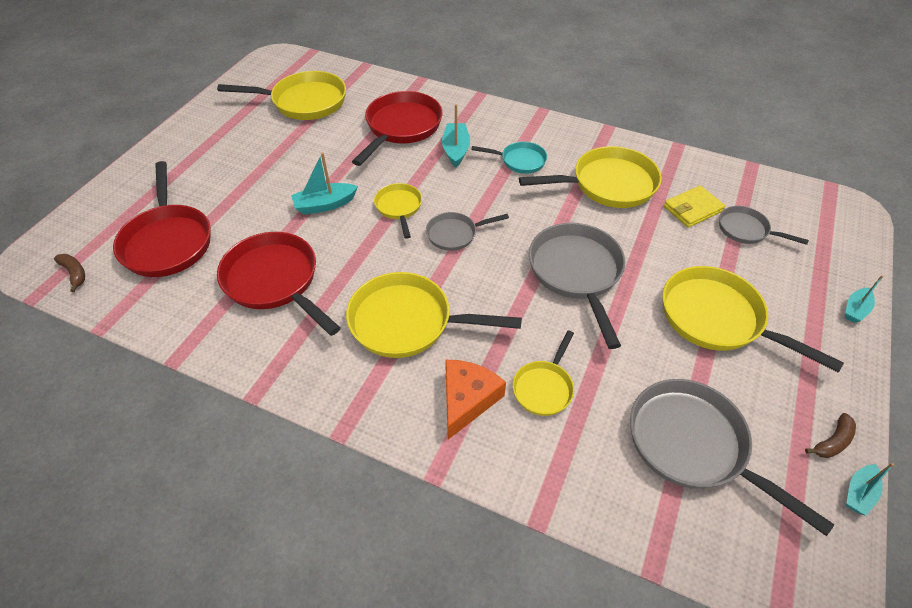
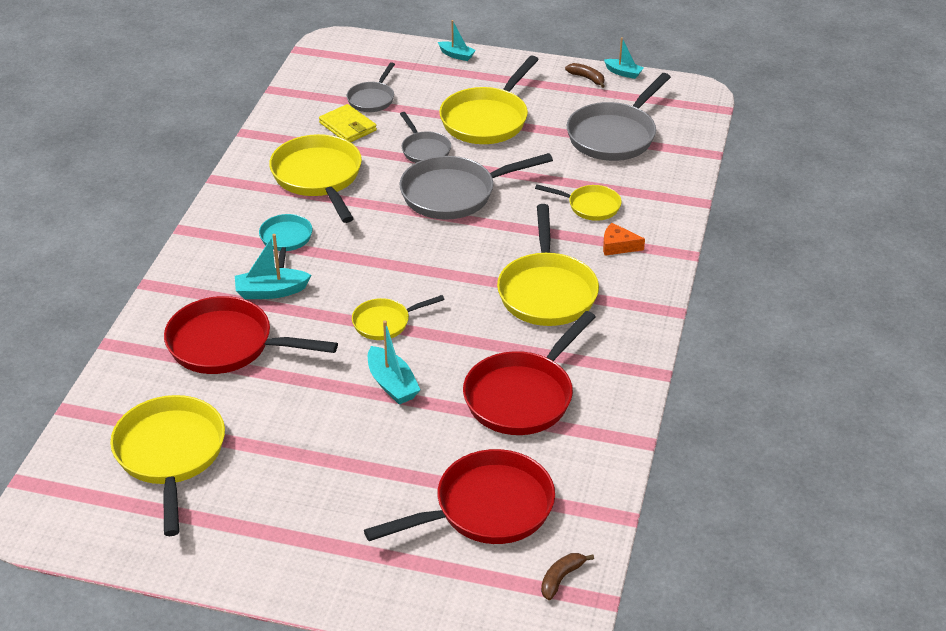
camera: 100 degrees left, 10 degrees down
(455, 234) = (419, 275): grey pan -> grey pan (424, 150)
(467, 399) = (618, 246): orange cheese -> orange cheese, size x0.63

